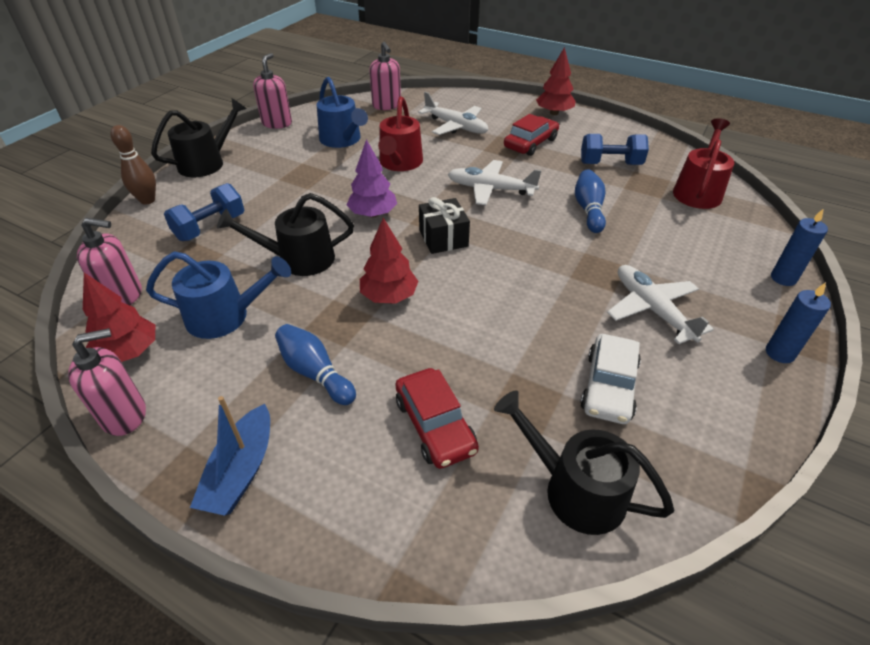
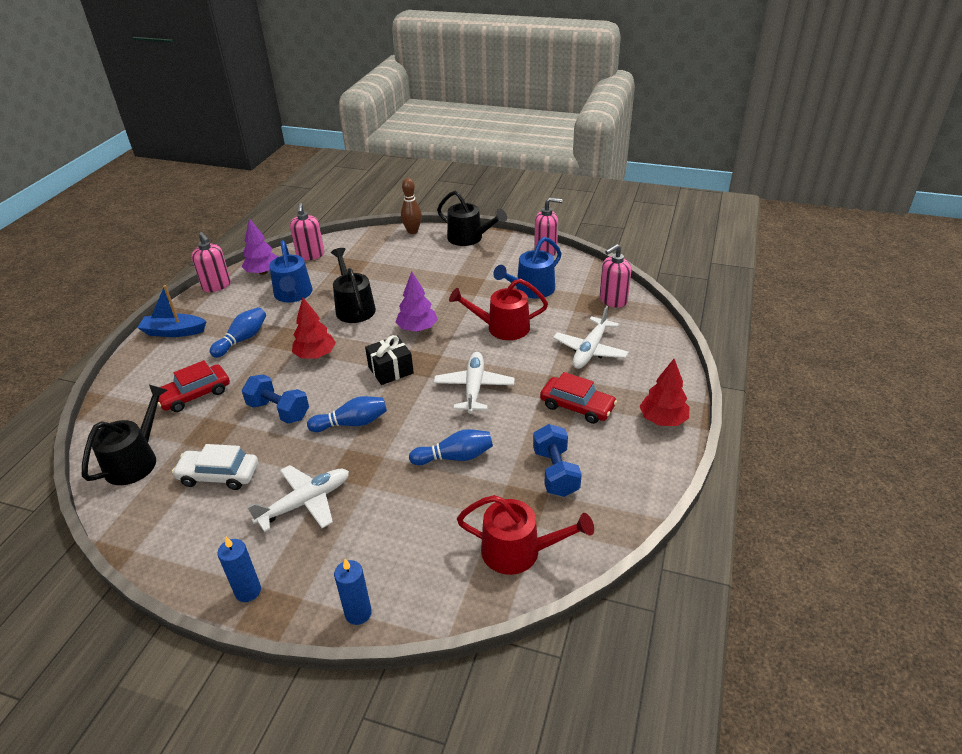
camera: 80 degrees right, 5 degrees down
(129, 352) = (263, 272): red tree -> purple tree
(210, 227) = (385, 263): blue dumbbell -> blue dumbbell (278, 411)
(529, 271) = (352, 423): none -> blue bowling pin

